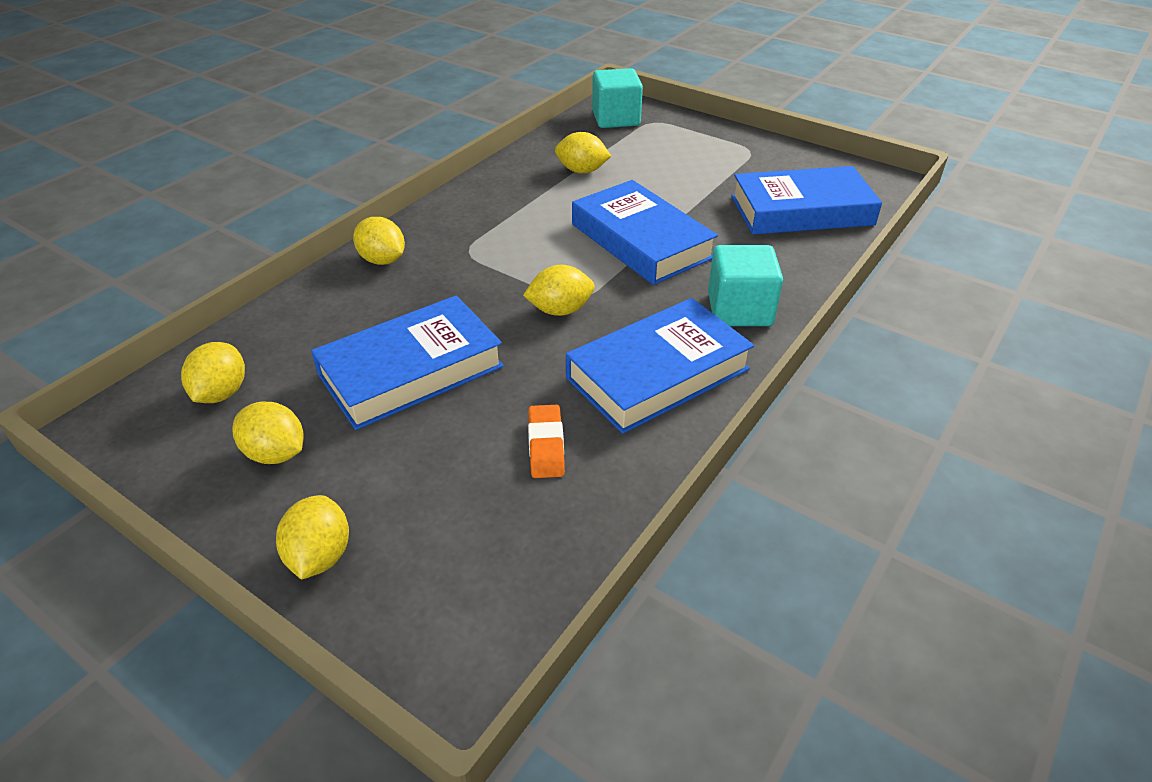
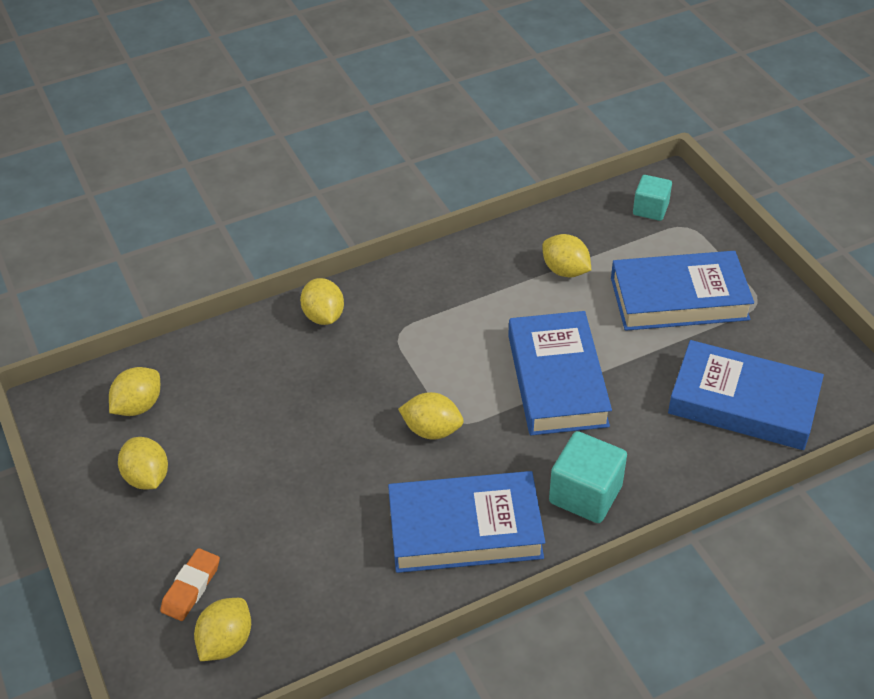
camera: 30 degrees right, 5 degrees up
(320, 556) = (132, 575): yellow lemon -> yellow lemon (226, 642)
(411, 370) = (279, 442): blue book -> blue book (679, 298)
(546, 445) = (333, 556): orange eraser -> orange eraser (191, 587)
(616, 119) = (650, 209): turquoise cube -> turquoise cube, size x0.65

